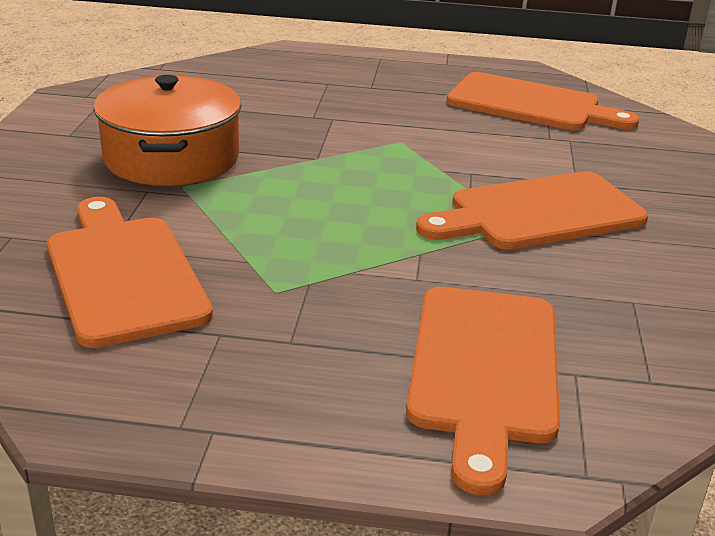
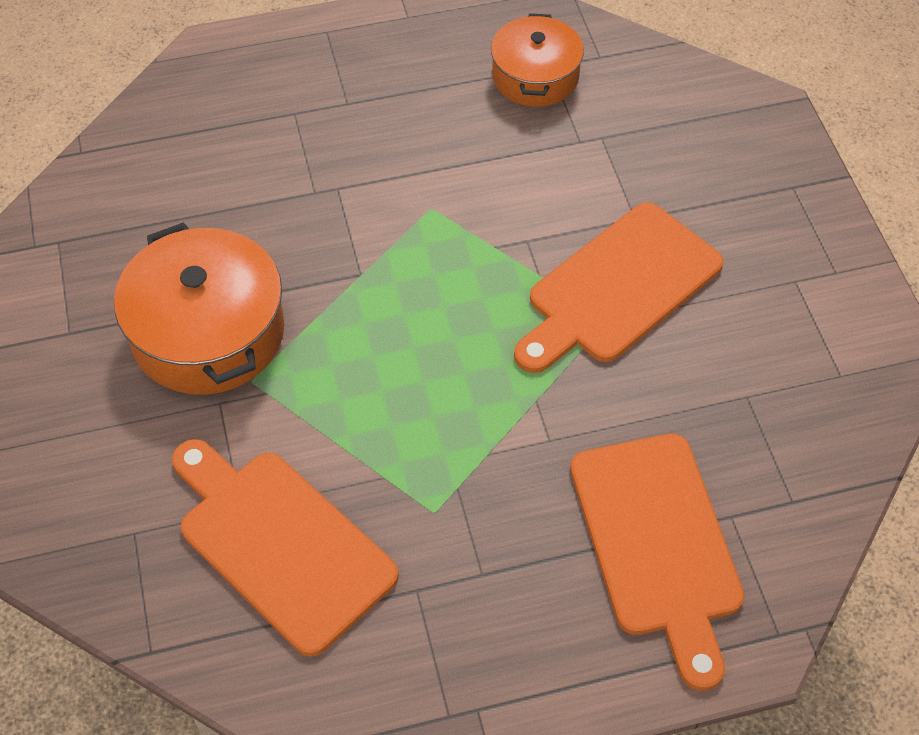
camera: 20 degrees left, 25 degrees up
(530, 104) = (535, 76): orange cutting board -> orange pot

